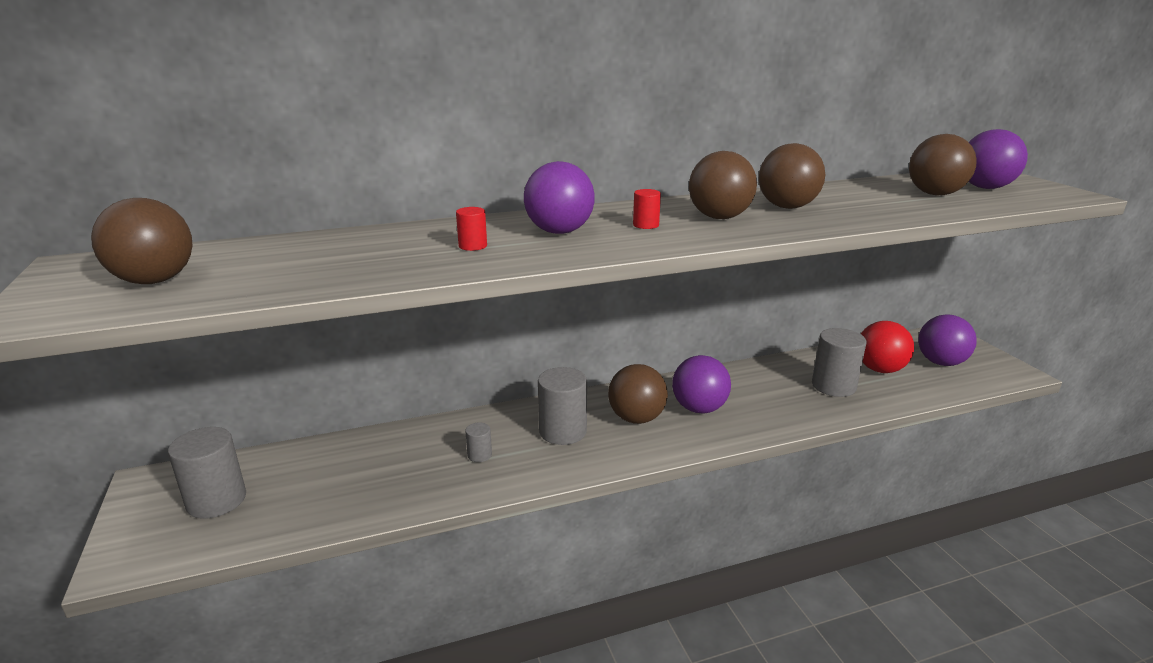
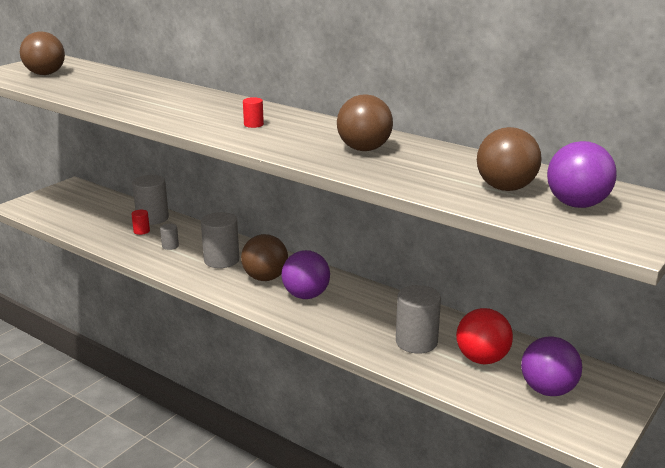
camera: 55 degrees right, 0 degrees up
(216, 500) = (71, 204): grey cylinder -> grey cylinder (152, 218)
(473, 246) = (158, 102): red cylinder -> red cylinder (141, 231)
(559, 232) = (209, 111): purple ball -> none
(719, 217) = (302, 137): brown ball -> none

